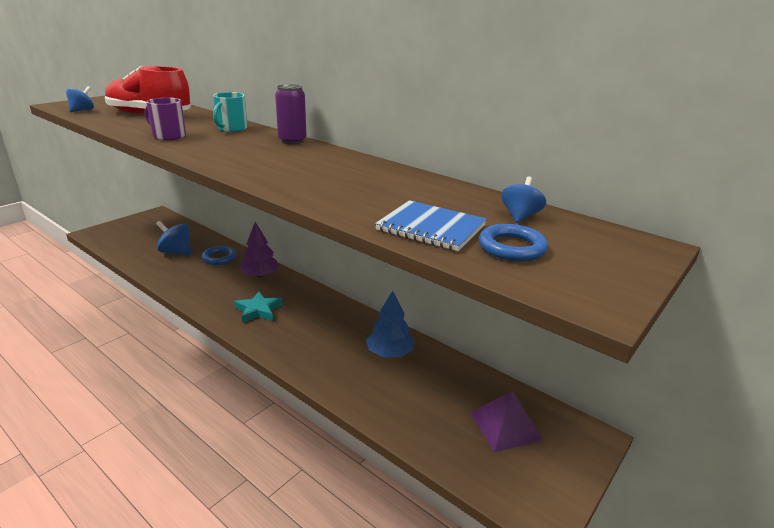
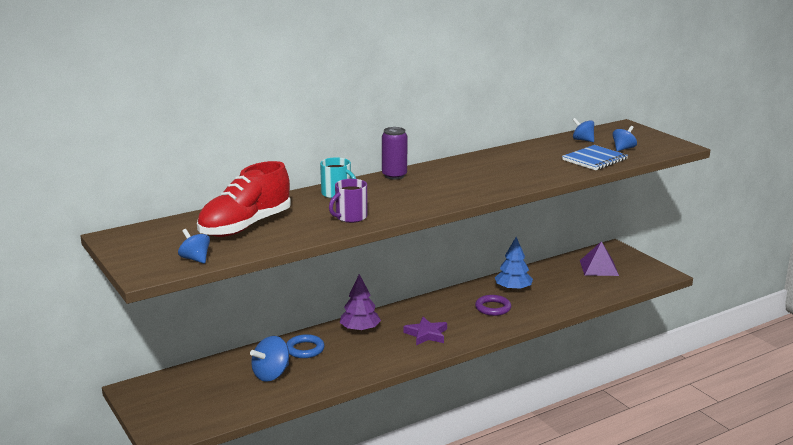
camera: 70 degrees left, 5 degrees down
(258, 310) = (426, 334): turquoise star -> purple star
(333, 344) = (493, 308): none -> purple ring
(512, 248) = (623, 149): blue ring -> blue spinning top

